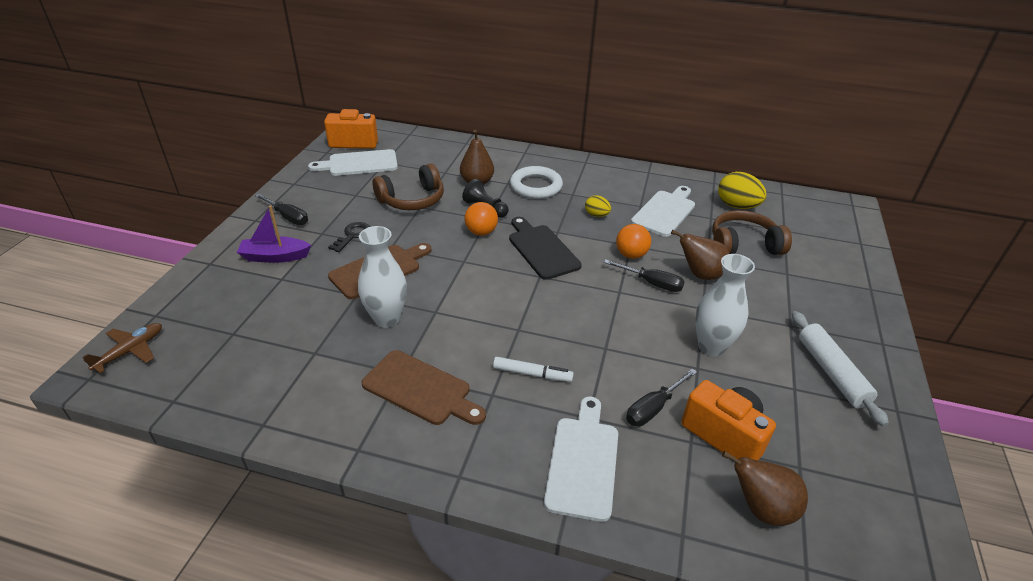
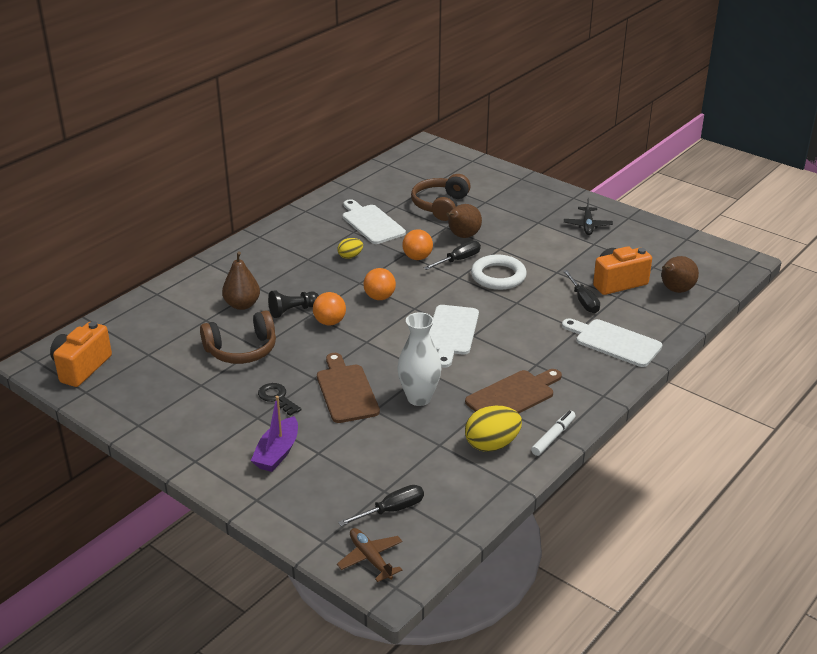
camera: 65 degrees left, 5 degrees down
(288, 217) = (208, 436): black screwdriver -> black screwdriver (392, 510)
(359, 163) = (135, 371): white cutting board -> white cutting board (451, 333)
(412, 200) = (242, 350): brown headphones -> brown headphones turned 75 degrees clockwise
(532, 374) = (525, 341): white marker -> white marker (553, 437)
(536, 186) = (278, 274): white ring -> white ring (498, 276)
(542, 250) = (379, 297): black cutting board -> orange ball
(711, 346) = (540, 259): white vase -> none
(737, 206) = (389, 189): yellow egg -> yellow egg (492, 445)
(831, 372) = (587, 225): white rolling pin -> black plane

